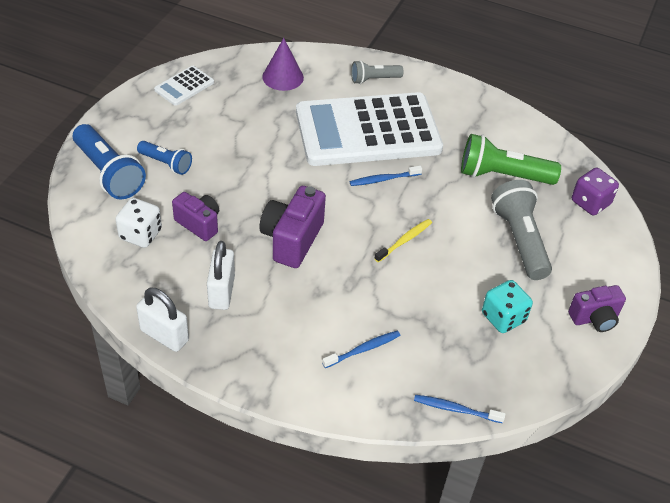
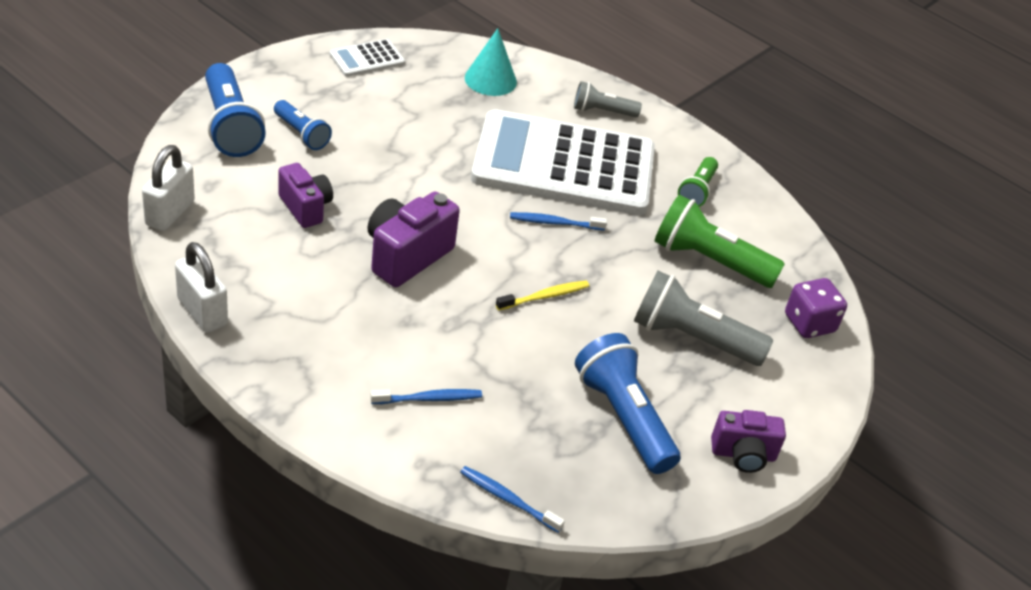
camera: 15 degrees right, 5 degrees down
(140, 234) = (232, 199): white dice -> none
(221, 292) = (293, 286): white padlock -> white padlock (170, 213)
(283, 77) = (490, 80): purple cone -> turquoise cone
(468, 123) = (697, 191): none -> green flashlight
(503, 317) = (623, 417): turquoise dice -> blue flashlight
(519, 240) = (692, 338): grey flashlight -> grey flashlight turned 75 degrees counterclockwise

